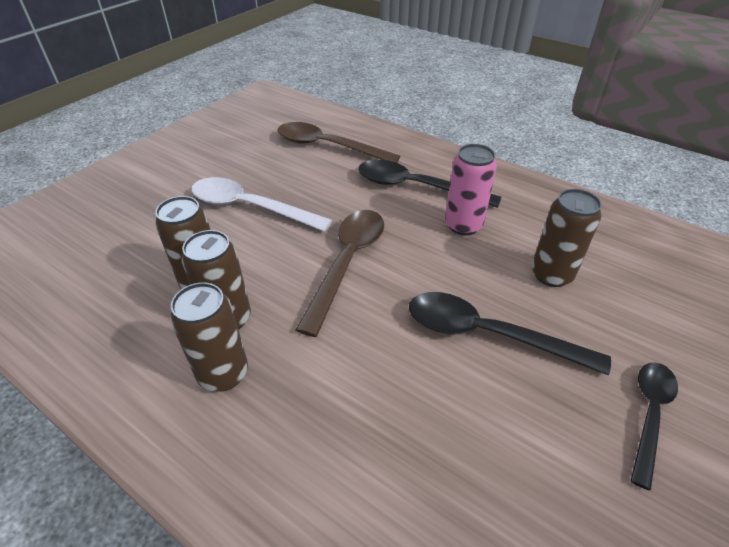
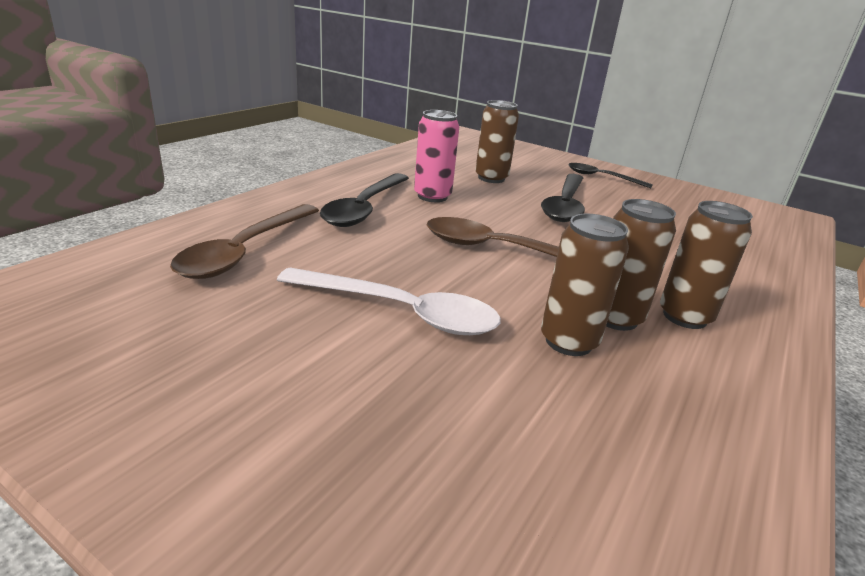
camera: 95 degrees left, 15 degrees down
(250, 207) = (400, 312): white spoon -> white spoon turned 90 degrees counterclockwise

